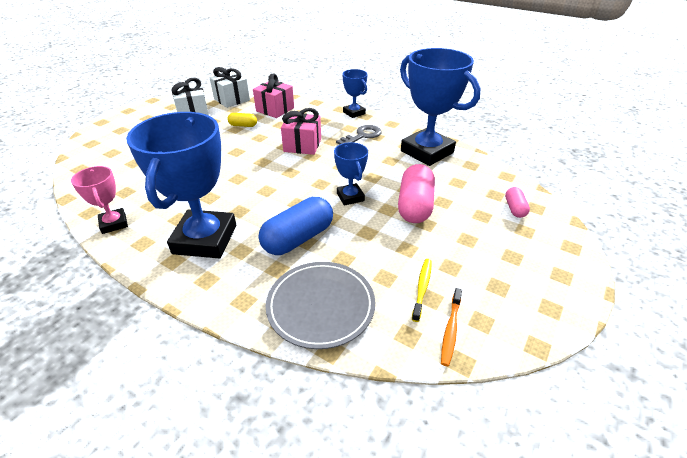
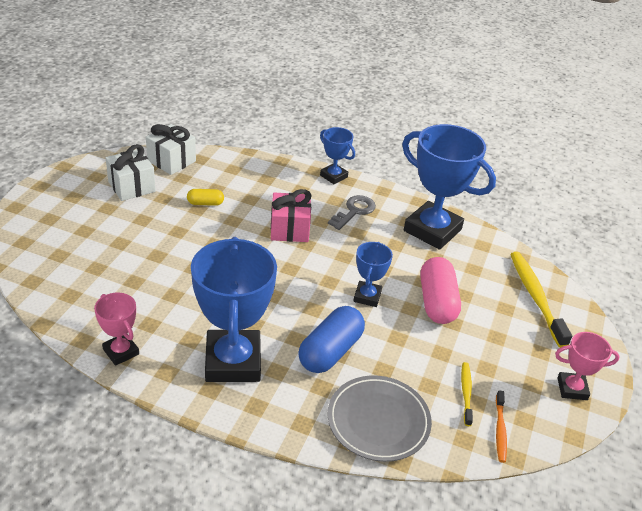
camera: 15 degrees left, 0 degrees up
(275, 109) = (234, 175): pink gift -> none
(350, 197) = (367, 296): blue trophy -> blue trophy turned 45 degrees clockwise
(514, 208) = (535, 297): pink capsule -> yellow toothbrush
(541, 295) = (572, 389): none -> pink trophy

